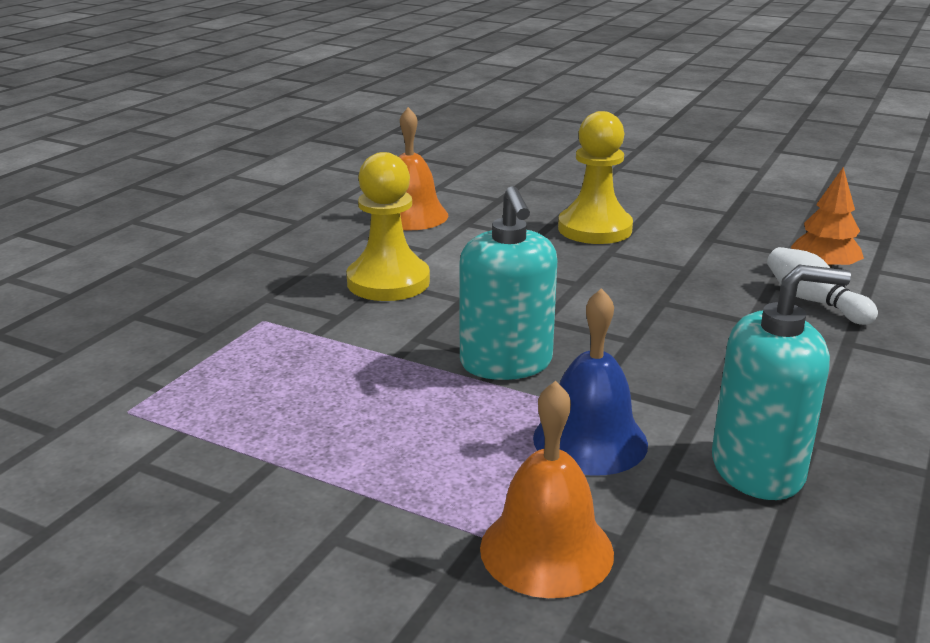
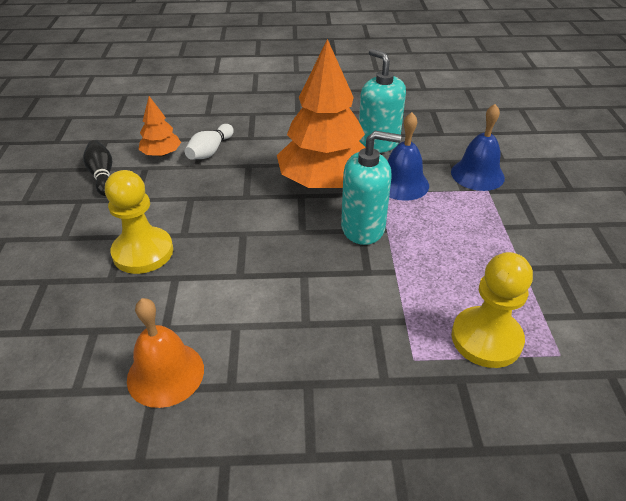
camera: 120 degrees left, 15 degrees up
(388, 282) = (306, 322): yellow pawn -> yellow pawn (486, 339)
(506, 363) = (363, 228): turquoise soap dispenser -> turquoise soap dispenser turned 45 degrees clockwise
(546, 550) = (477, 174): orange bell -> blue bell
(653, 368) = (325, 182): none -> orange tree
(781, 228) = (102, 176): none -> black bowling pin

